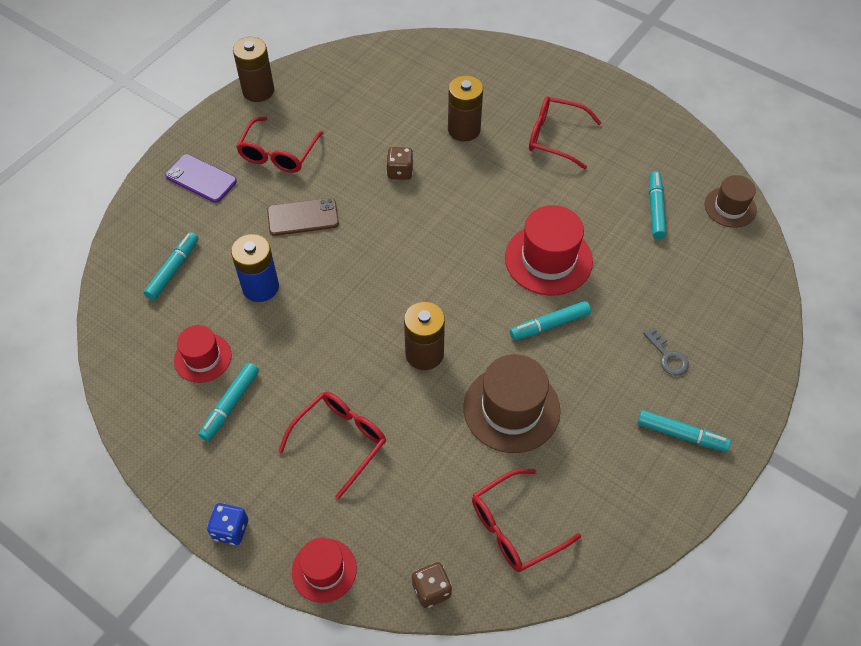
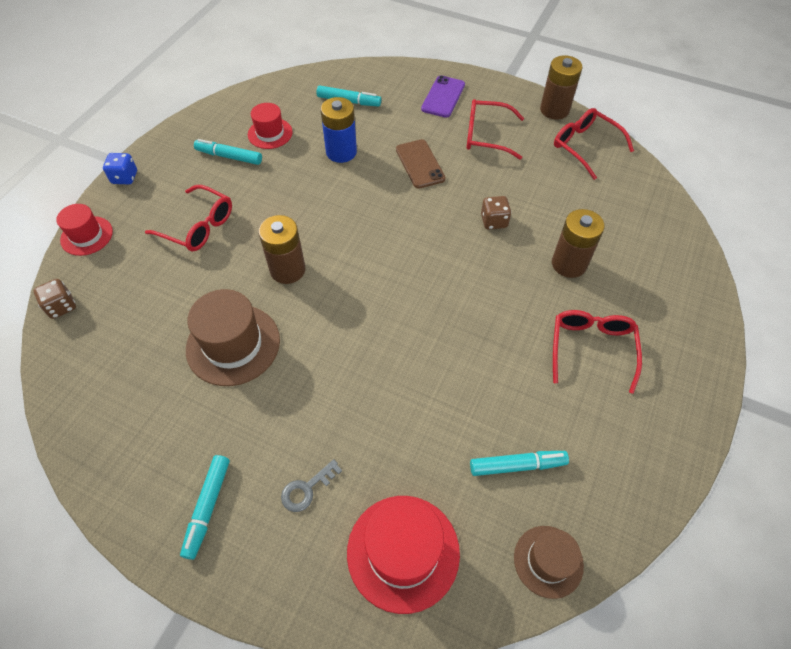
camera: 80 degrees right, 0 degrees up
(515, 527) = (111, 361): red glasses -> red glasses (585, 147)
(548, 259) = (416, 358): red hat -> red hat (403, 552)
(549, 325) = (333, 367): turquoise marker -> none

